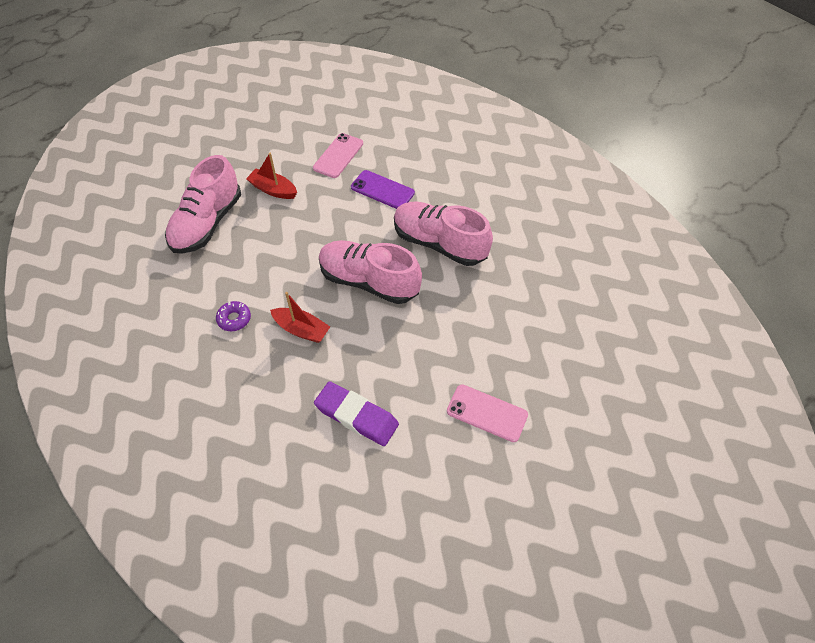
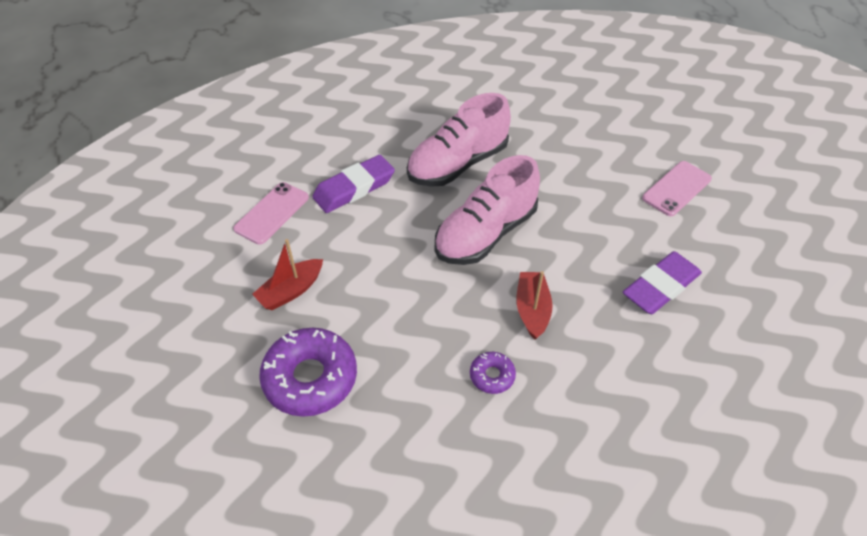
camera: 70 degrees left, 5 degrees down
(207, 223) = (310, 378): pink shoe -> purple donut
(301, 330) = (532, 310): red boat -> red boat turned 45 degrees counterclockwise
(338, 156) = (272, 213): pink phone -> pink phone turned 75 degrees clockwise
(382, 190) = (354, 188): purple phone -> purple eraser

